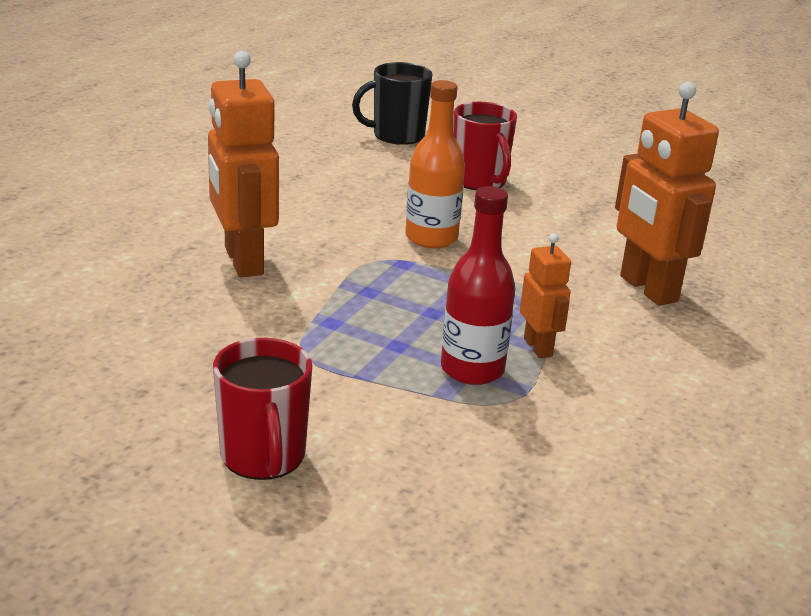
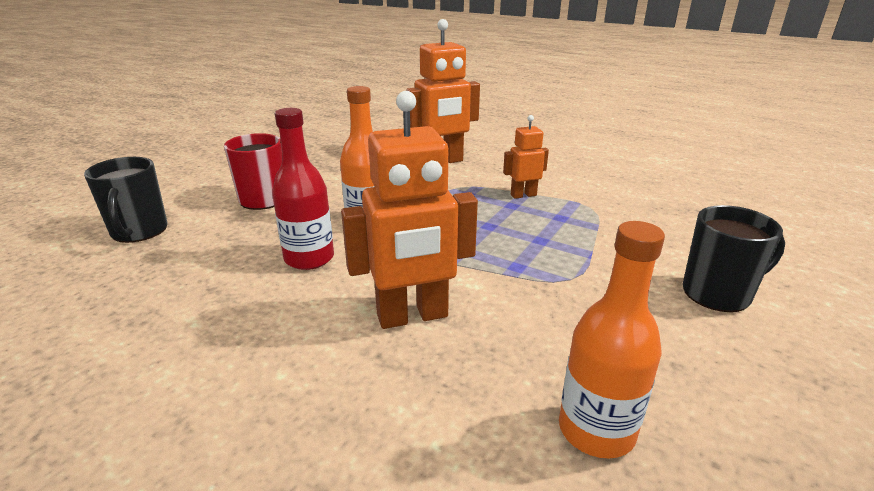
camera: 85 degrees left, 0 degrees up
(76, 333) = (596, 430): none -> orange bottle
(263, 457) = (718, 293): red mug -> black mug
(472, 369) = (560, 216): red bottle -> red bottle (309, 258)

